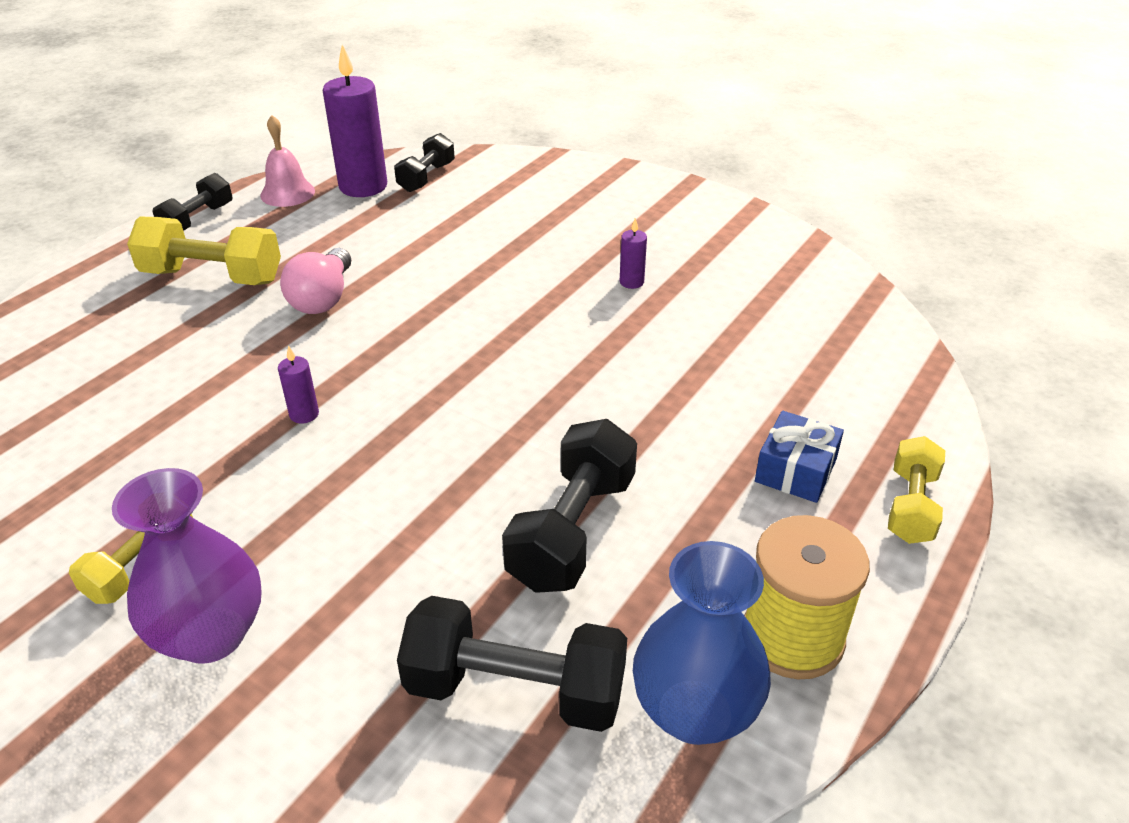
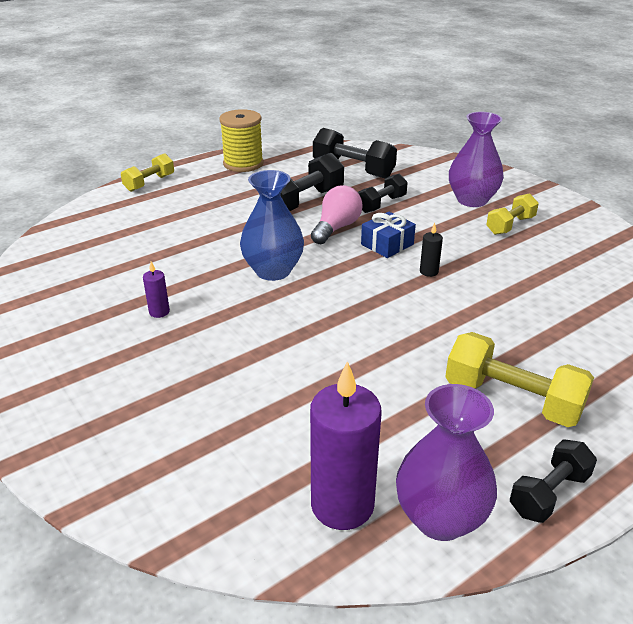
camera: 160 degrees left, 5 degrees down
(287, 193) = (440, 518): pink bell -> purple vase
(304, 414) = (429, 272): purple candle -> black candle
(323, 299) = (409, 352): pink light bulb -> pink light bulb (336, 228)
(426, 177) = (258, 502): black dumbbell -> black dumbbell (381, 204)
(695, 711) = (294, 157): blue vase -> blue vase (273, 271)
(795, 470) = (182, 201): blue gift -> blue gift (387, 244)

